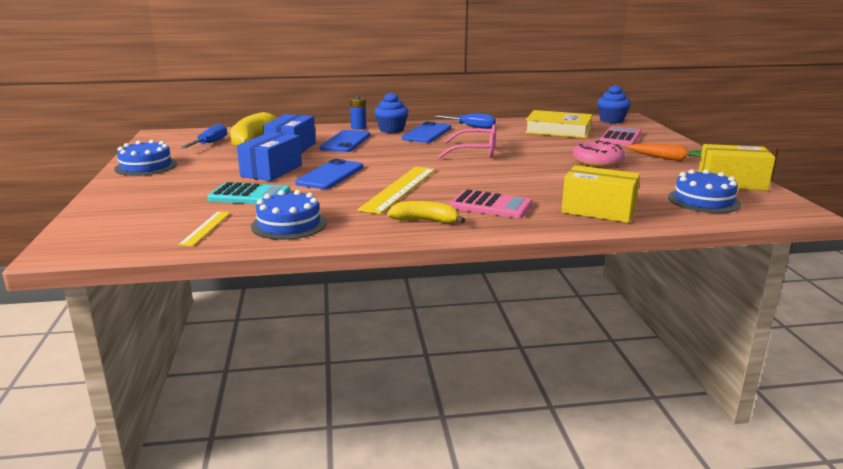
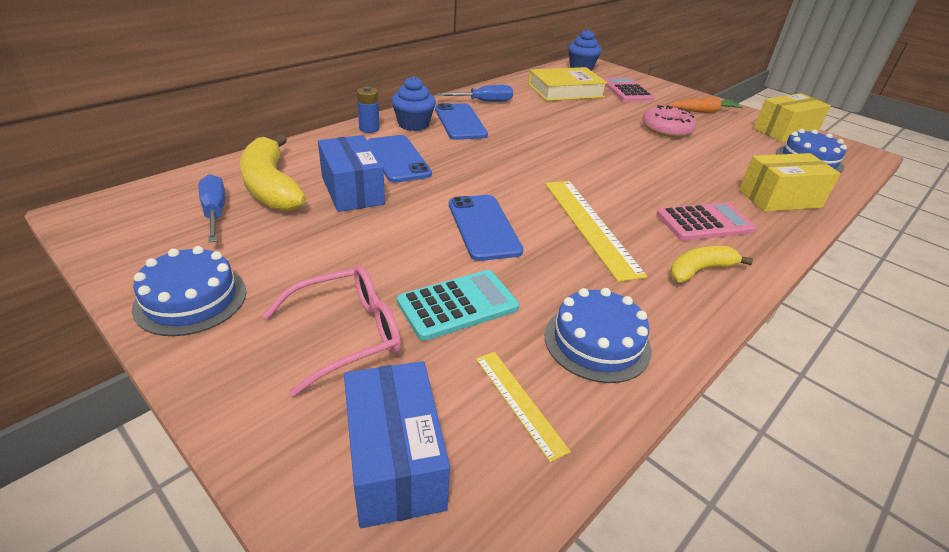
camera: 40 degrees left, 15 degrees up
(271, 171) = (401, 243): blue box -> blue box (395, 461)
(476, 152) = (555, 141): pink glasses -> pink glasses (347, 334)

